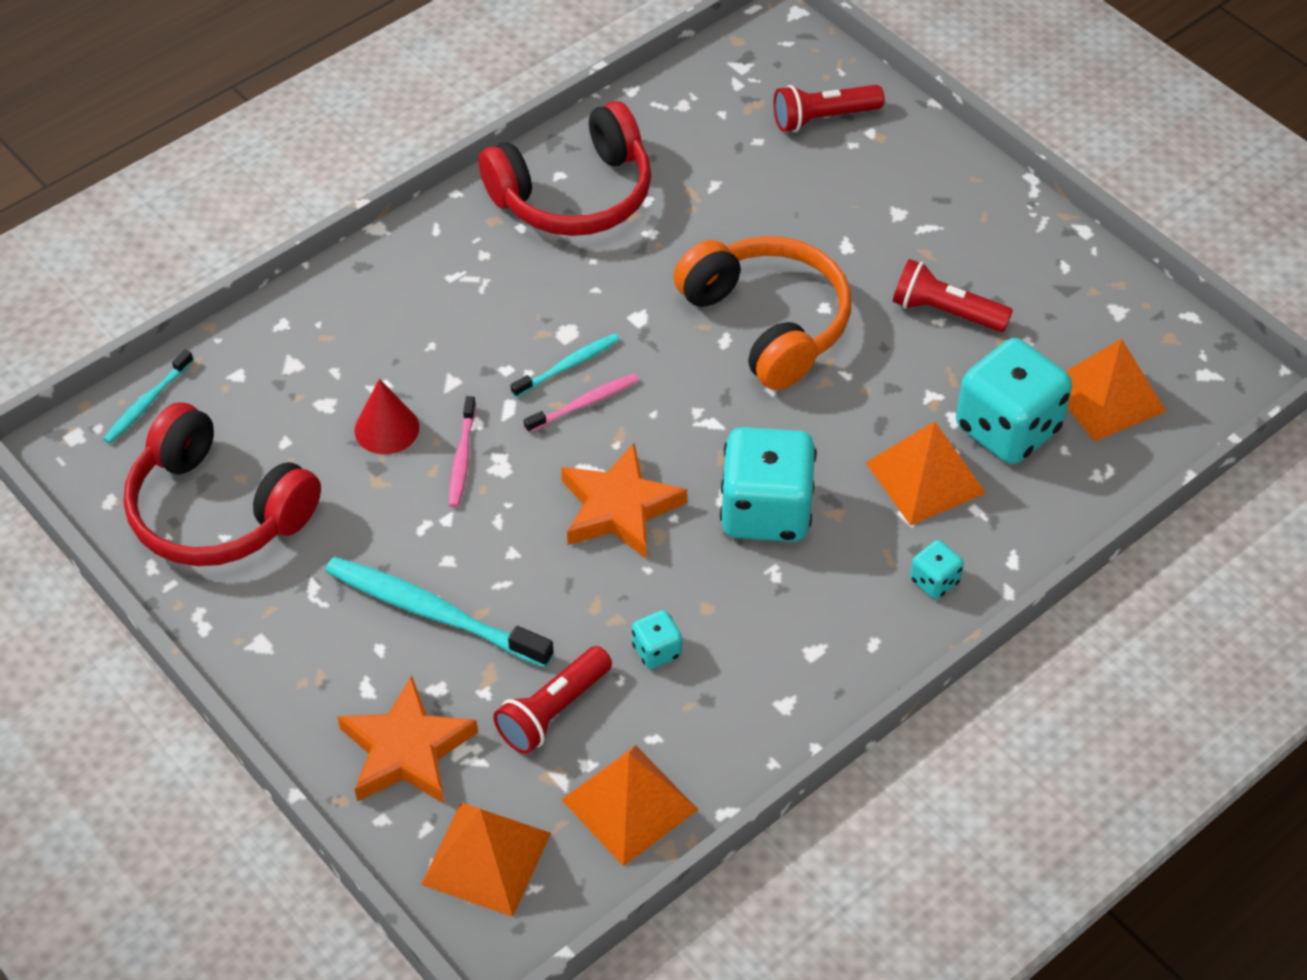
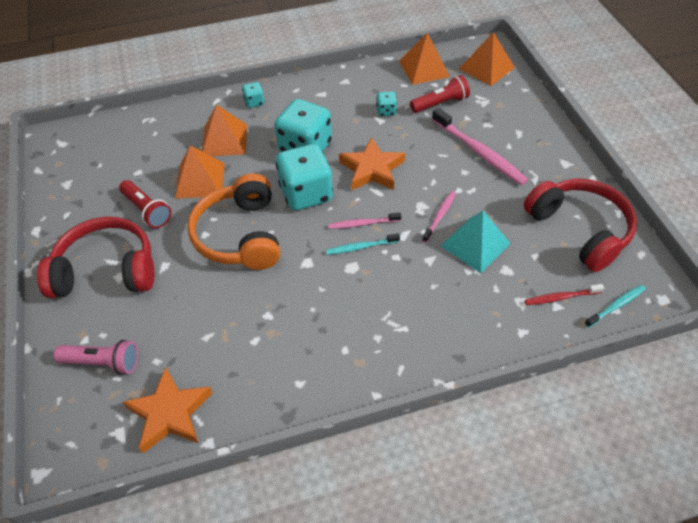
camera: 155 degrees left, 0 degrees up
(233, 389) = (560, 297): none -> red toothbrush
(386, 428) = (475, 244): red cone -> turquoise pyramid
(406, 750) = (508, 107): orange star -> orange star (170, 413)
(433, 612) = (479, 152): turquoise toothbrush -> pink toothbrush
(574, 195) = (298, 362): red headphones -> red headphones (106, 270)
(823, 118) = (103, 362): red flashlight -> pink flashlight
(1007, 429) = (170, 148): turquoise dice -> turquoise dice (306, 194)
(1106, 396) = (114, 148): orange pyramid -> orange pyramid (200, 180)

